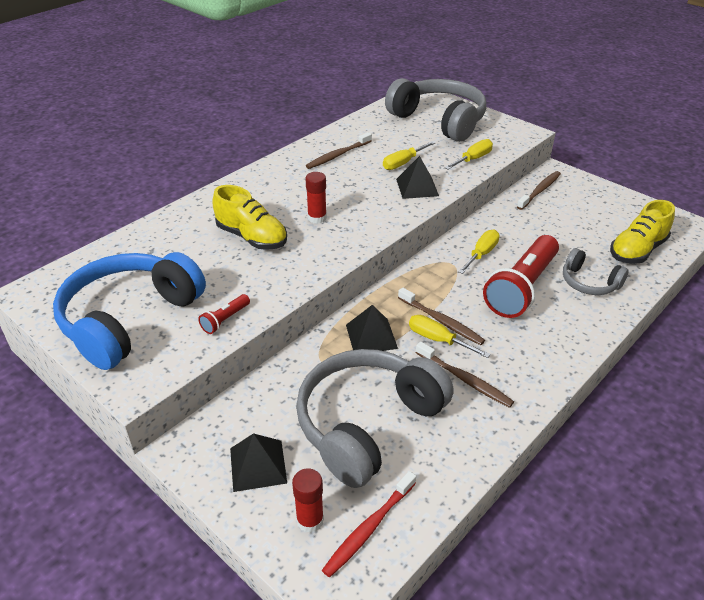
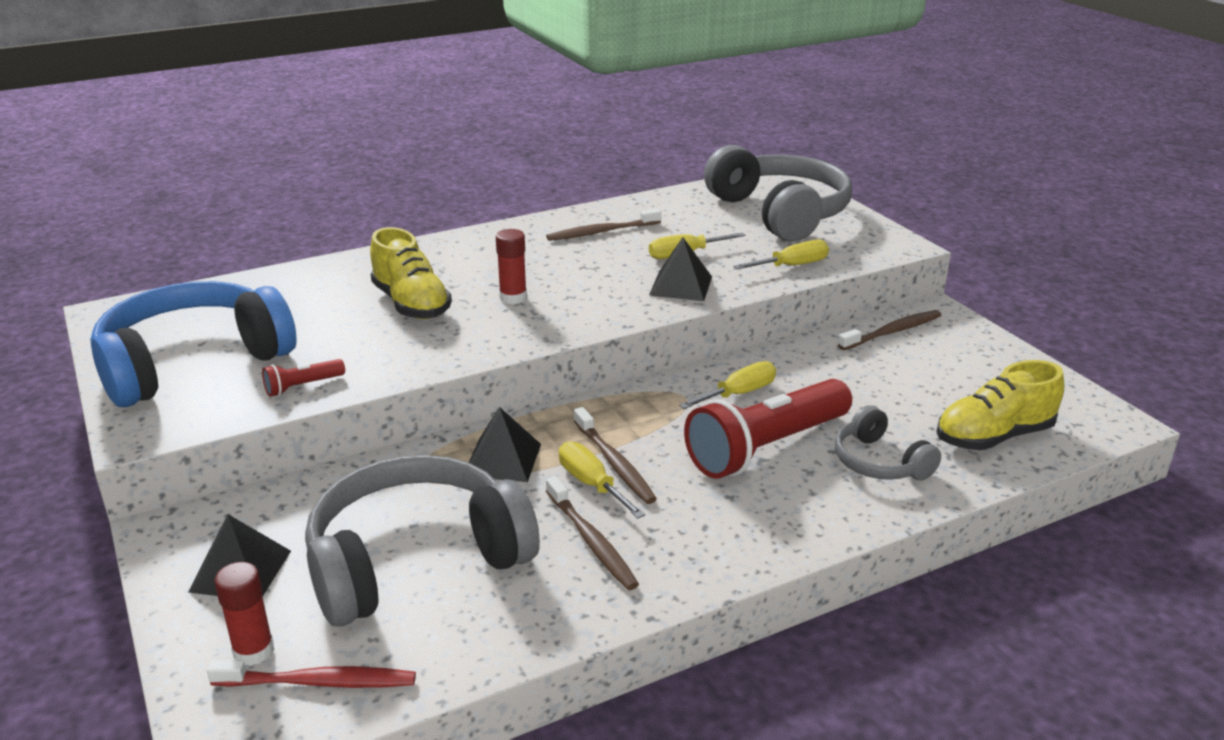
camera: 20 degrees right, 10 degrees down
(368, 528) = (319, 682): red toothbrush -> red toothbrush turned 150 degrees counterclockwise

